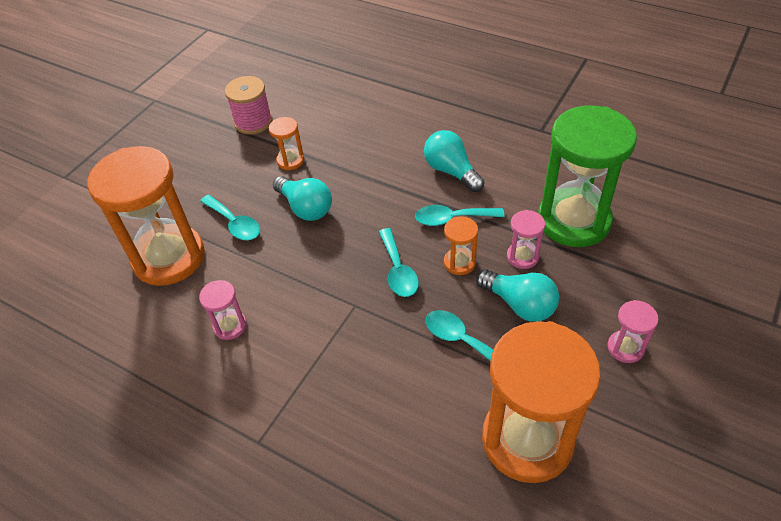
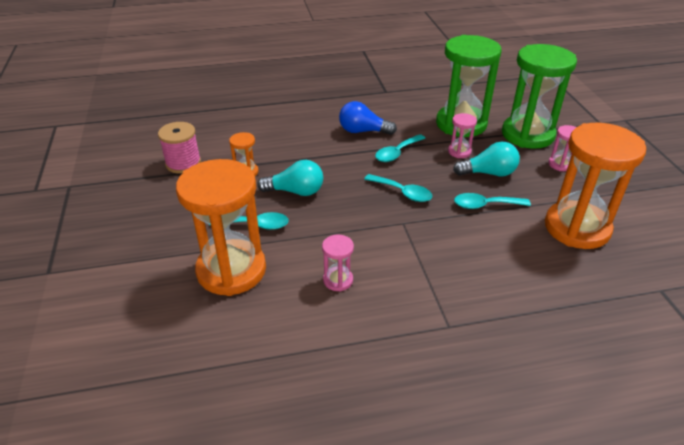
camera: 45 degrees left, 10 degrees down
(451, 171) = (363, 131): turquoise light bulb -> blue light bulb
(459, 263) = (431, 171): orange hourglass -> none
(640, 282) = (527, 134): none -> green hourglass

